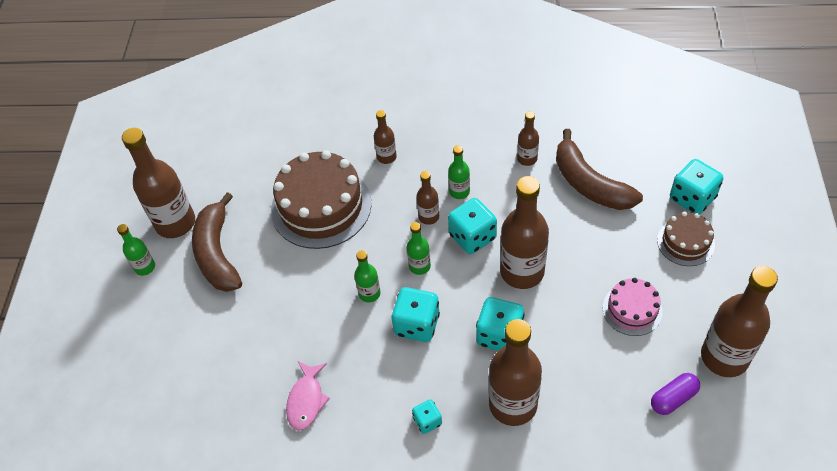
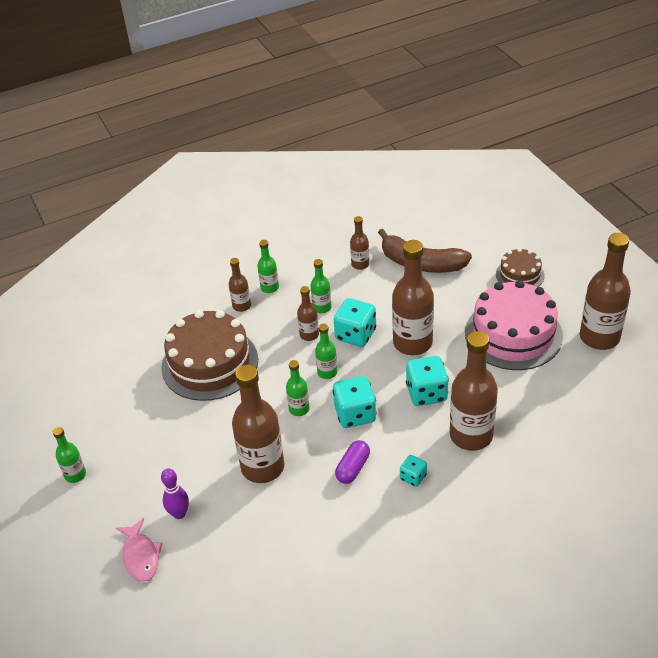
camera: 30 degrees left, 10 degrees down
(175, 223) = (80, 429): brown bottle -> brown bottle (262, 467)
(202, 350) = (179, 513): none -> purple bowling pin
(217, 253) = (139, 436): brown banana -> none
(306, 400) = (301, 509): pink fish -> pink fish (141, 556)
(424, 148) = (269, 288): none -> green bottle
(632, 309) = (513, 334): pink cake -> pink cake, size x1.90
(673, 398) = (583, 379): purple capsule -> purple capsule (353, 468)
(692, 198) = (504, 244): turquoise dice -> none

